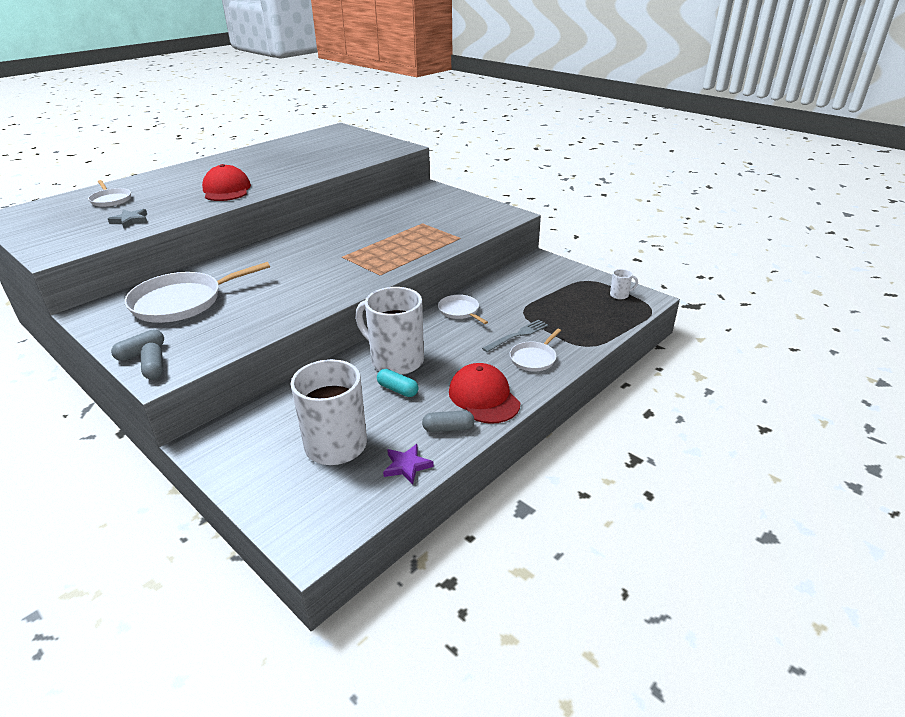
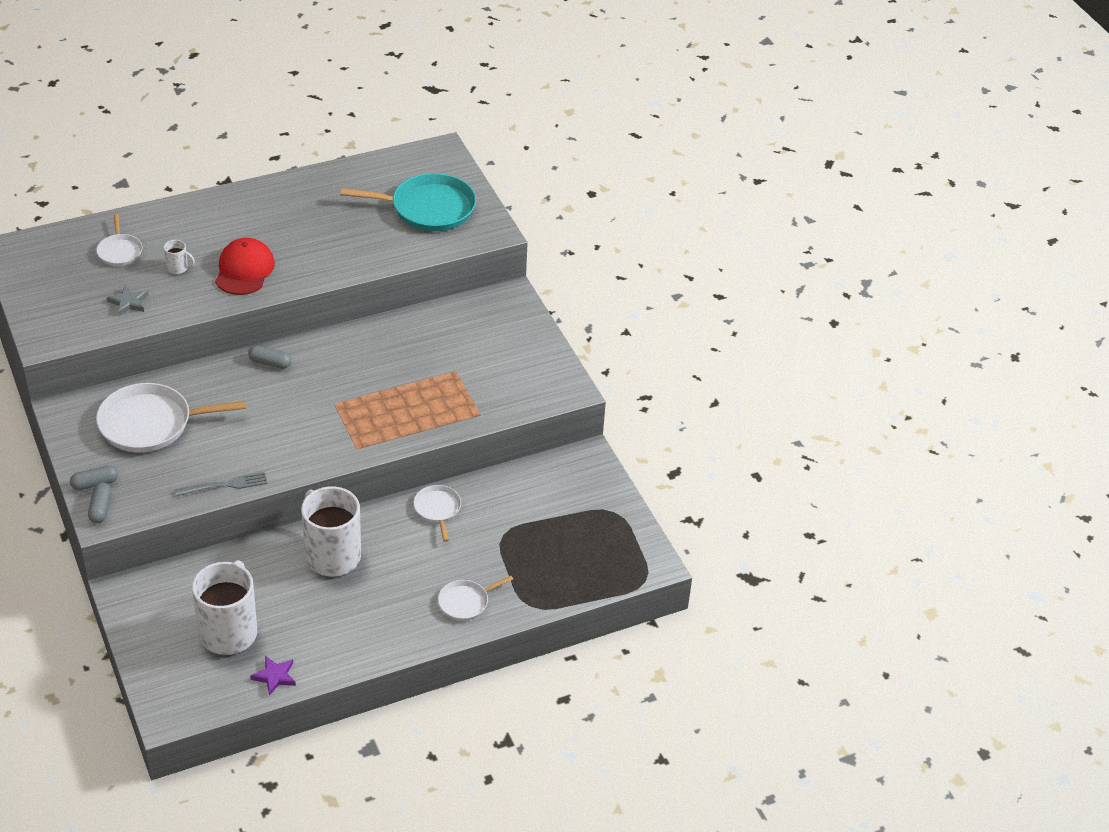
camera: 20 degrees right, 10 degrees up
(348, 146) = (428, 208): none -> turquoise pan
(397, 390) = (313, 592): turquoise capsule -> none
(448, 428) = (331, 652): grey capsule -> grey capsule (270, 363)
(484, 397) = (385, 630): red cap -> none
(517, 335) = (472, 566): grey fork -> grey fork (225, 485)
(620, 295) = (629, 548): white mug -> white mug (178, 268)

